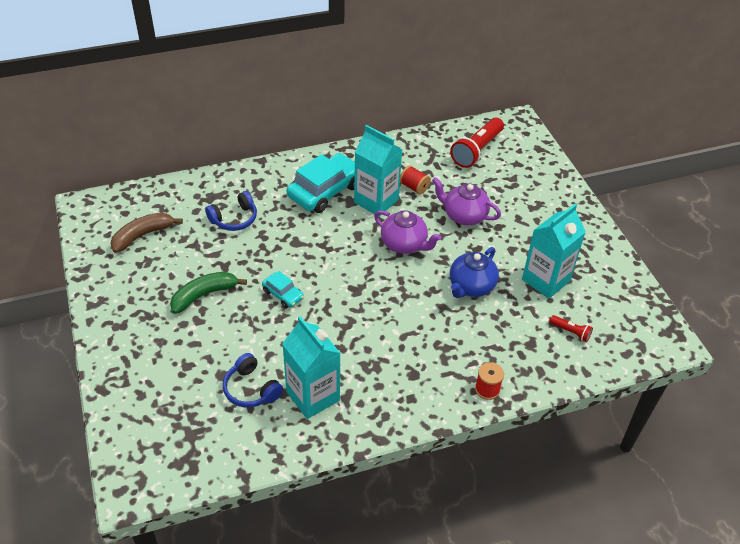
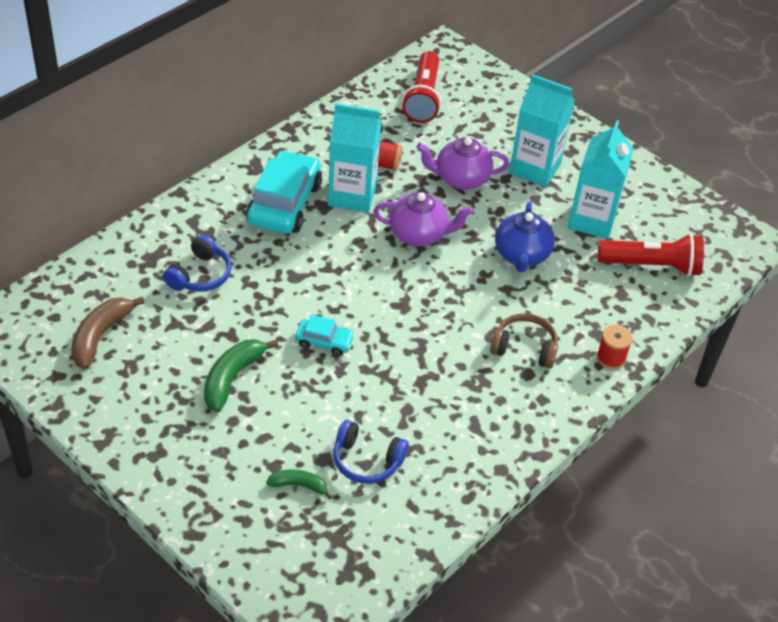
camera: 30 degrees left, 0 degrees up
(193, 386) = (299, 485): none -> green banana
(313, 396) = (439, 440): turquoise carton -> turquoise carton (535, 168)
(424, 355) = (524, 348): none -> brown headphones
(570, 332) = (651, 266): red flashlight -> red flashlight, size x2.10

